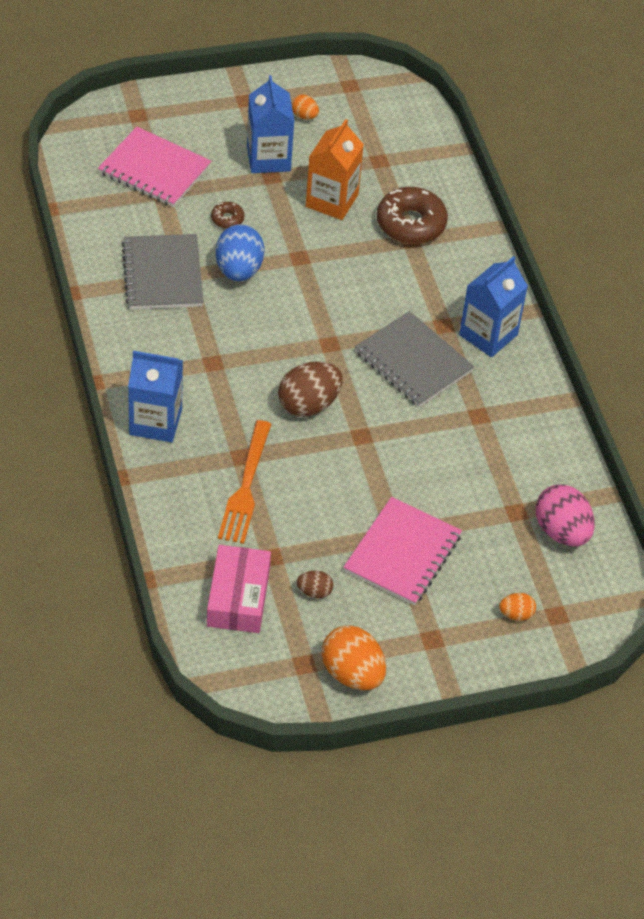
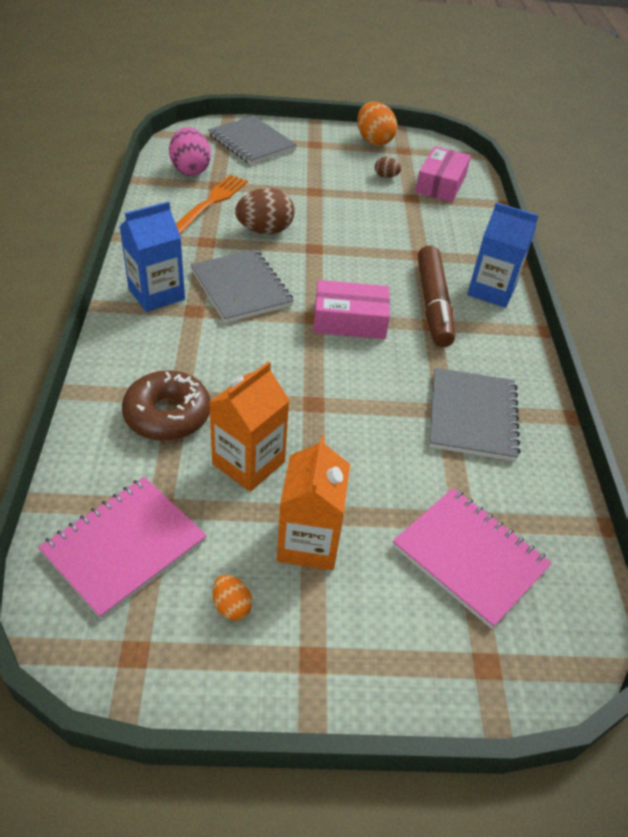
camera: 165 degrees left, 5 degrees down
(216, 388) = (433, 304): none -> brown marker
(227, 219) = (385, 466): brown donut -> none
(239, 270) = (386, 403): blue egg -> none
(246, 487) = (421, 236): orange fork -> orange fork (211, 202)
(268, 158) = (308, 542): blue carton -> orange carton
(294, 348) = (349, 320): none -> pink box
(308, 404) = (351, 276): brown egg -> brown egg (265, 231)
(402, 553) = (314, 181): pink notebook -> pink notebook (124, 546)
(516, 614) = (252, 143): orange egg -> grey notebook

